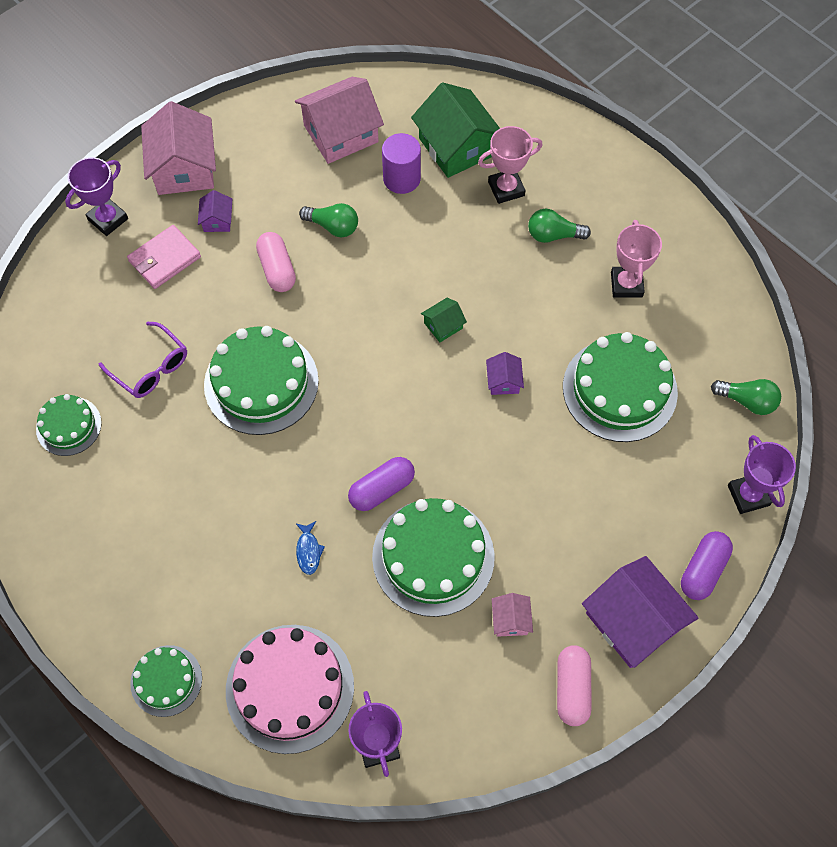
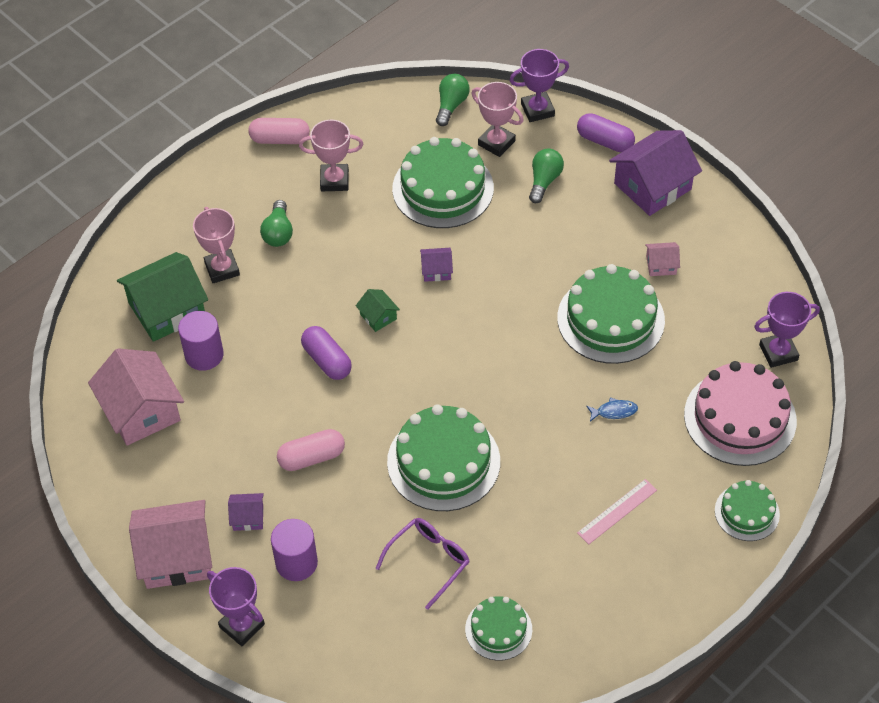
camera: 90 degrees left, 10 degrees down
(164, 259) = (296, 563): pink wallet -> purple cylinder
(184, 544) = (617, 511): none -> pink ruler
(333, 226) = (261, 411): green light bulb -> green light bulb (544, 181)
(381, 489) = (550, 359): purple capsule -> purple capsule (327, 360)
(572, 689) = (713, 226): pink capsule -> pink capsule (280, 139)
(692, 447) = (496, 143): none -> pink trophy

